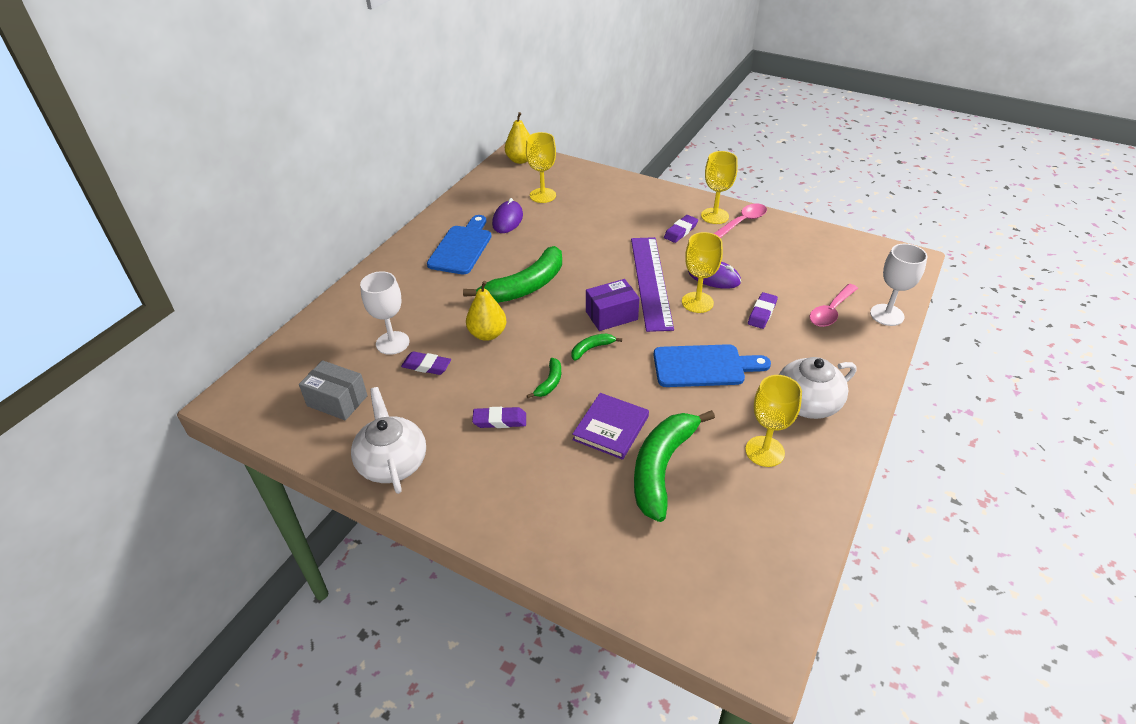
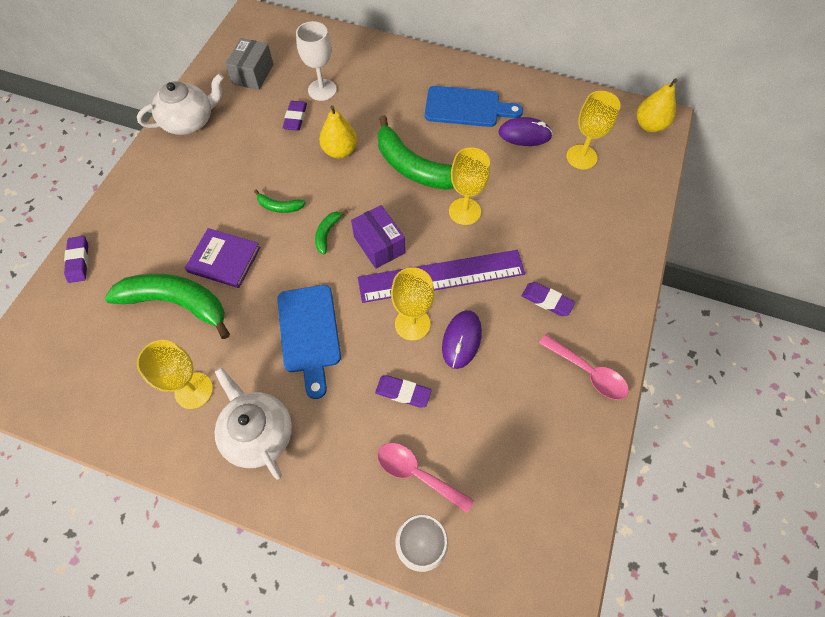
camera: 80 degrees right, 20 degrees up
(499, 420) = (233, 179): purple eraser -> purple eraser (78, 261)
(591, 349) = (327, 233): green banana -> green banana turned 120 degrees counterclockwise
(714, 216) = (592, 338): yellow goblet -> yellow goblet (464, 211)

